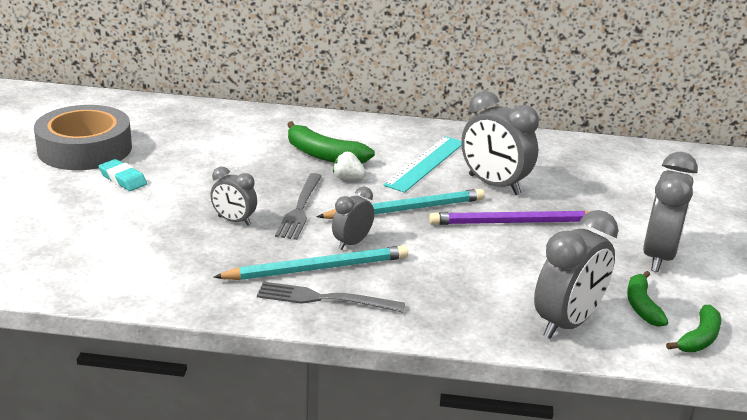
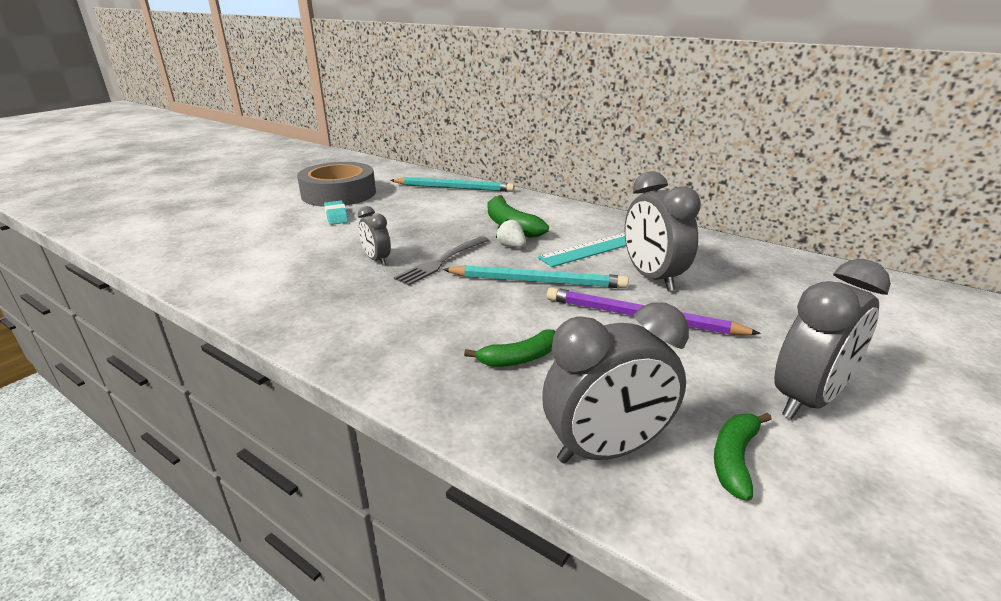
camera: 30 degrees right, 0 degrees up
(317, 268) = (396, 314): turquoise pencil -> turquoise pencil (454, 188)
(324, 299) = (369, 343): grey fork -> none
(352, 243) = (453, 299): grey clock -> none
(699, 338) = (799, 540): green banana -> green banana (519, 358)

